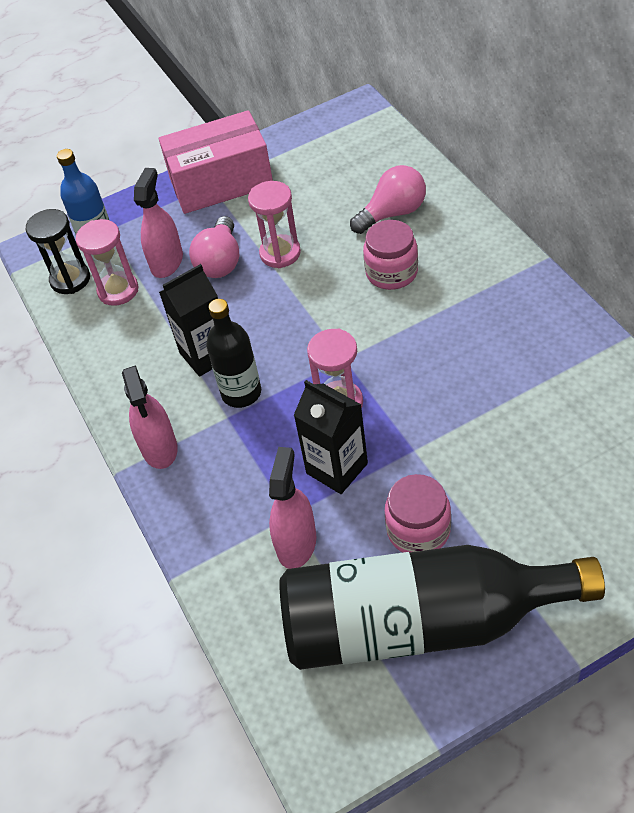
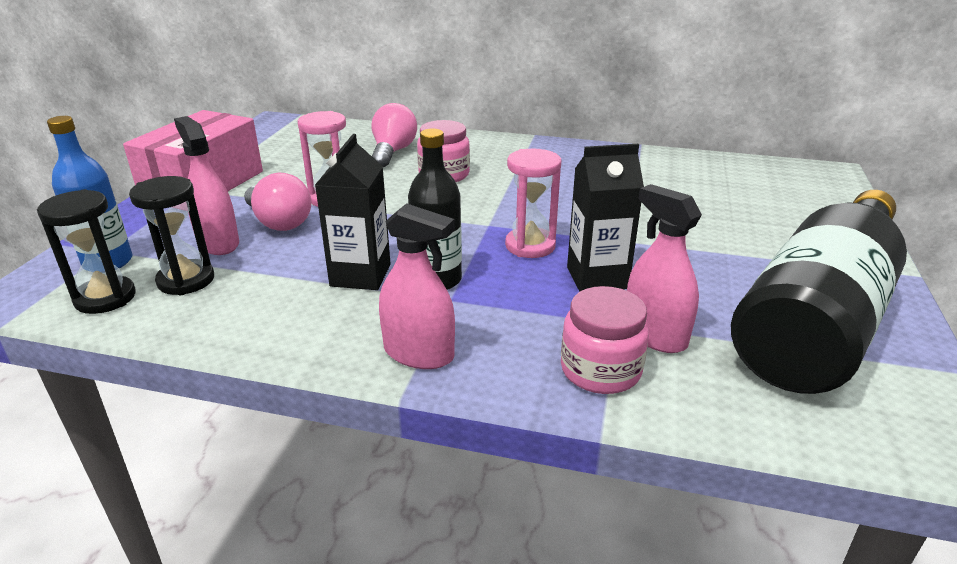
camera: 55 degrees left, 20 degrees down
(118, 290) = (186, 280): pink hourglass -> black hourglass
(418, 530) = (714, 275): pink jar -> pink jar (600, 370)

